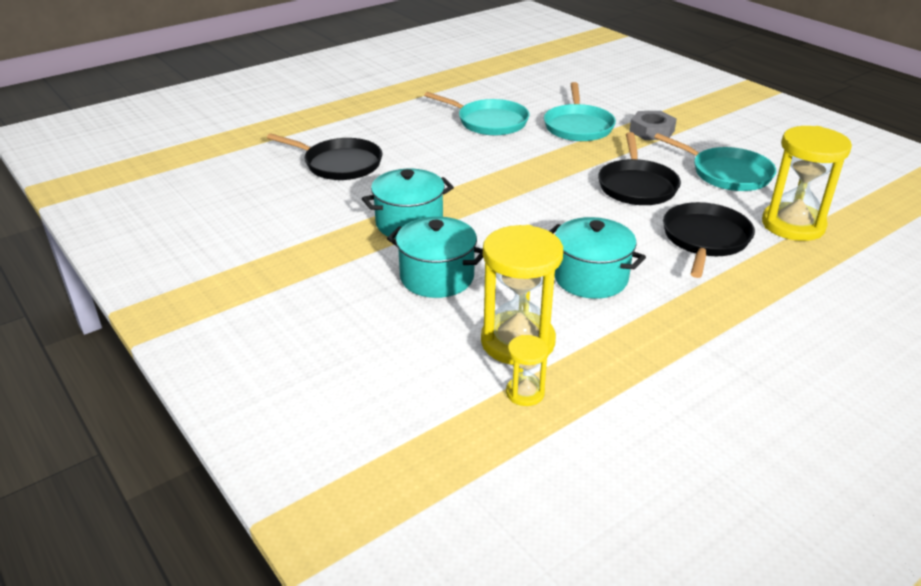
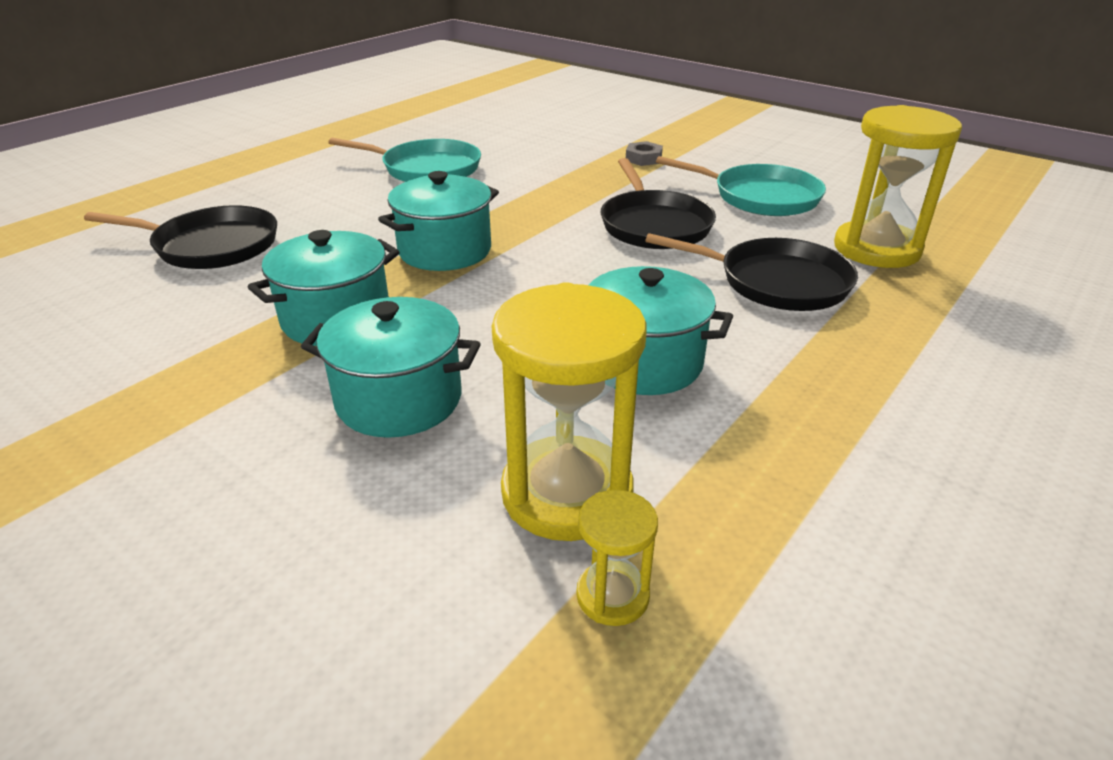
camera: 15 degrees left, 0 degrees up
(486, 187) = (445, 251): none -> turquoise pot
(578, 126) = (548, 163): turquoise pan -> none
(652, 131) = (643, 158): grey nut -> grey nut, size x0.65
(705, 239) = (777, 282): black pan -> black pan turned 105 degrees clockwise

